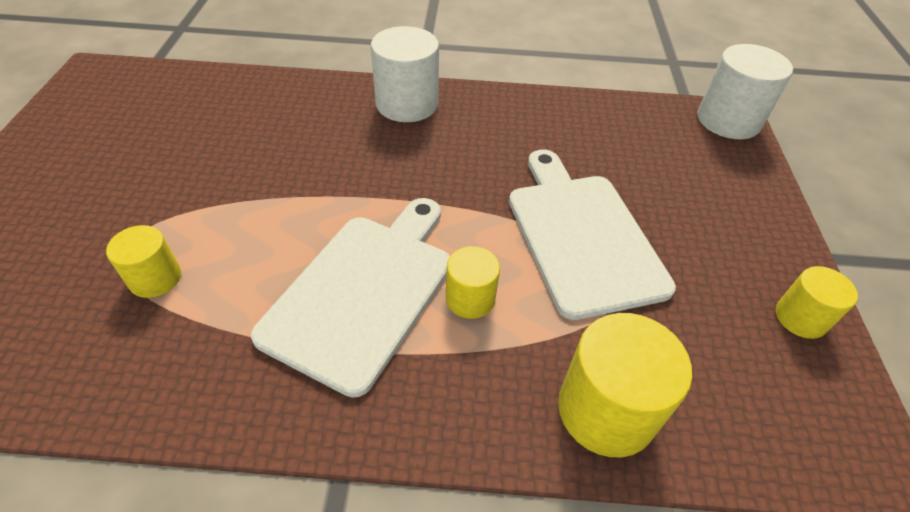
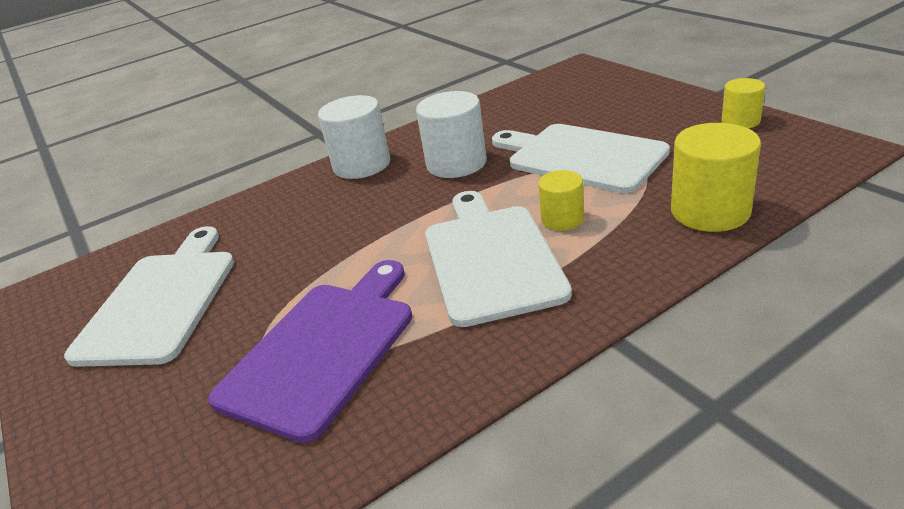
camera: 30 degrees left, 15 degrees down
(136, 140) = (161, 301): none -> white cutting board
(155, 278) = (322, 349): yellow cylinder -> purple cutting board
(728, 120) = (580, 68): white cylinder -> white cylinder (456, 163)

